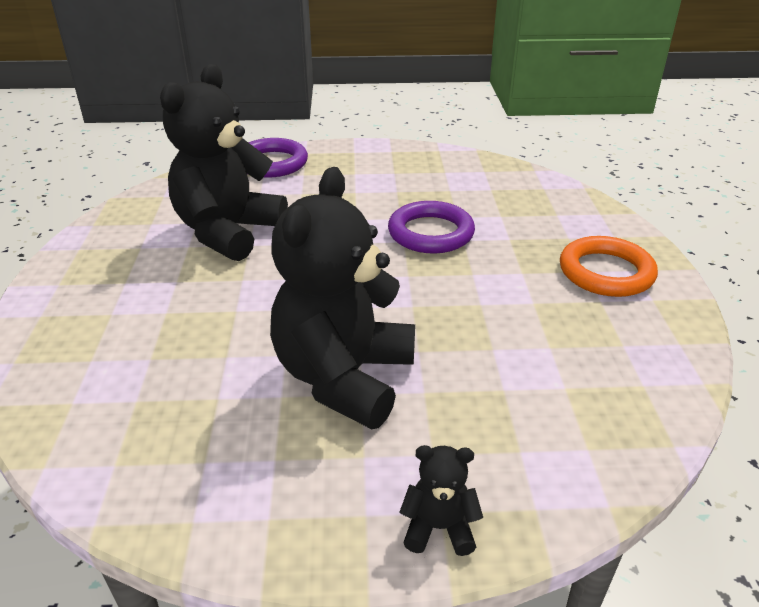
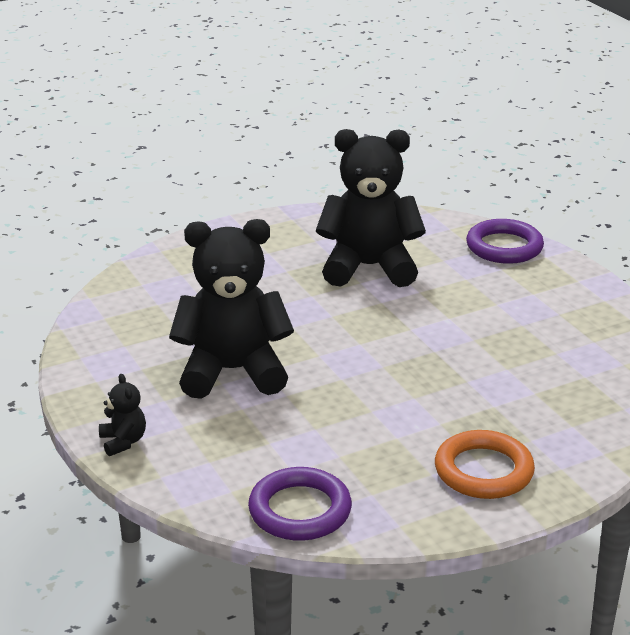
camera: 65 degrees right, 5 degrees down
(430, 233) = (462, 361): purple ring -> purple ring (300, 510)

